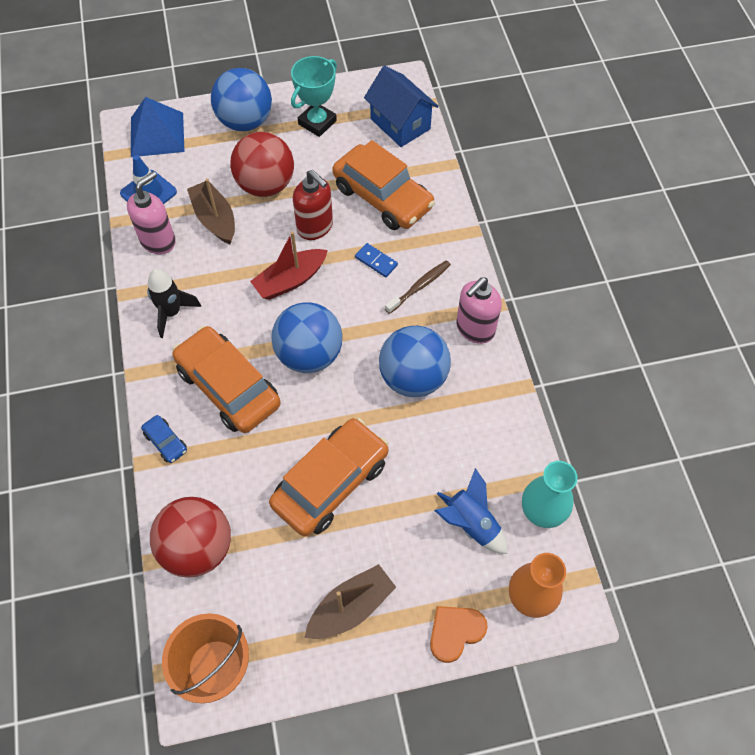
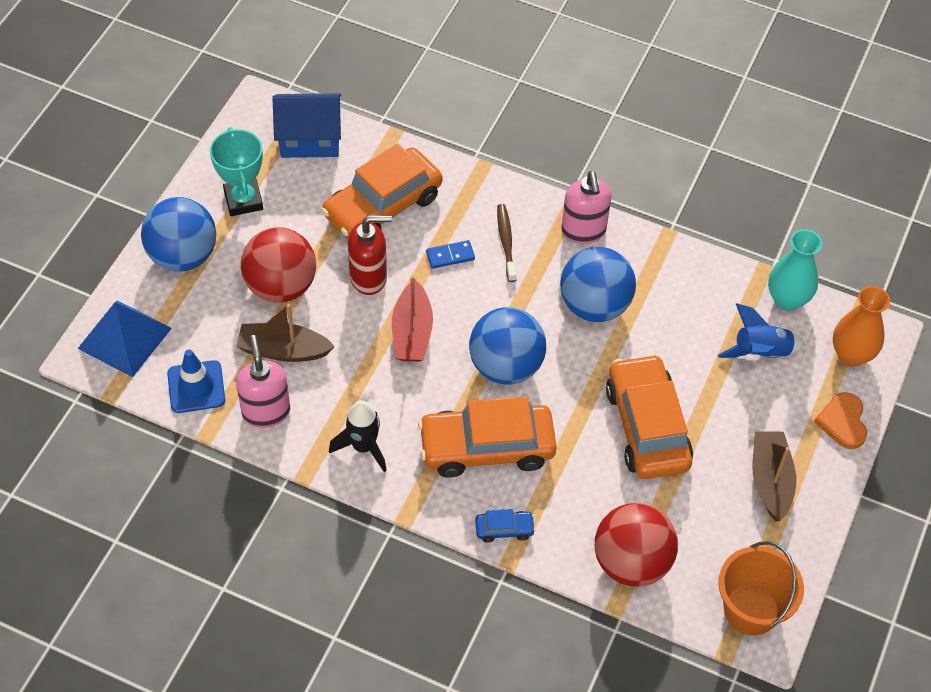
camera: 55 degrees left, 5 degrees down
(383, 197) = (383, 206): orange car -> orange car turned 150 degrees clockwise

